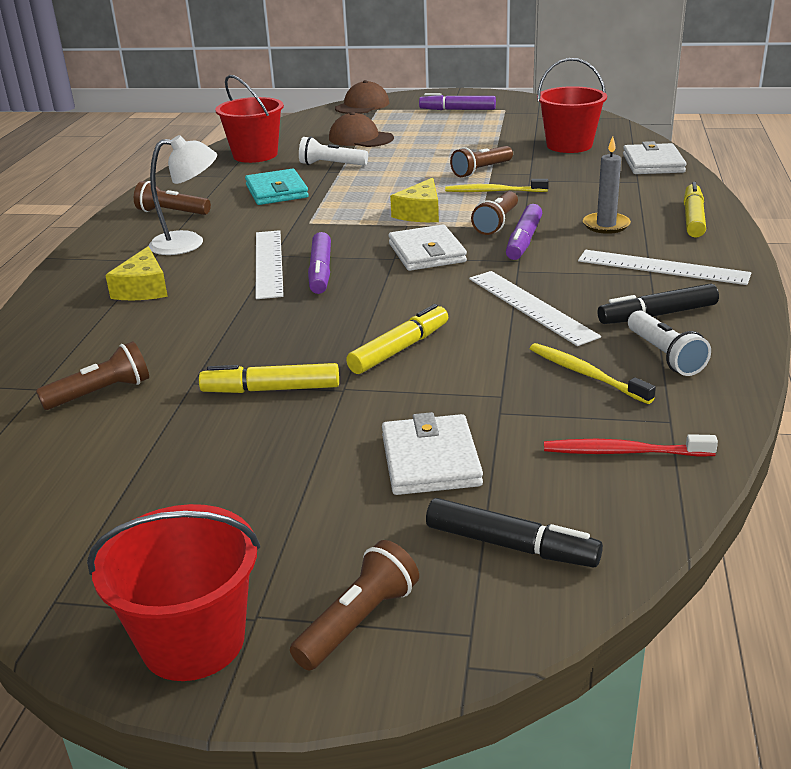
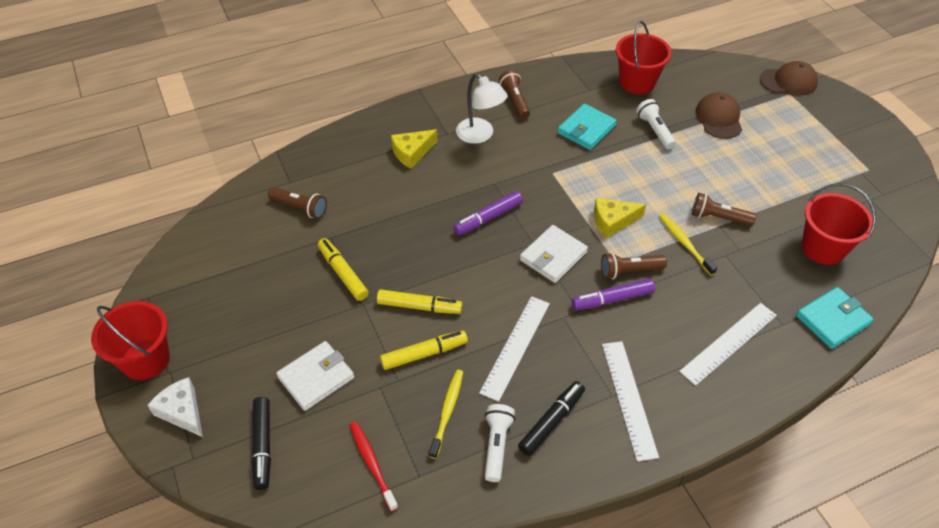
camera: 55 degrees right, 20 degrees up
(269, 263) = (481, 187): white ruler -> white ruler (729, 343)
(358, 621) = (182, 411): brown flashlight -> white cheese
(457, 110) = (837, 141): purple marker -> none
(606, 225) = (677, 337): grey candle -> none
(653, 163) = (832, 320): white wallet -> turquoise wallet
(657, 315) = (551, 422): black marker -> black marker turned 90 degrees clockwise
(664, 355) = (497, 445): white flashlight -> white flashlight turned 150 degrees clockwise
(693, 218) = (734, 388): yellow marker -> yellow marker (424, 354)

